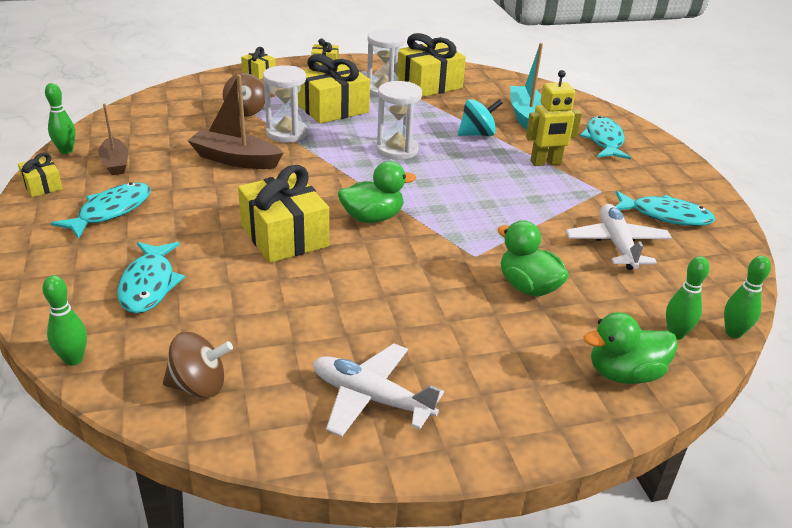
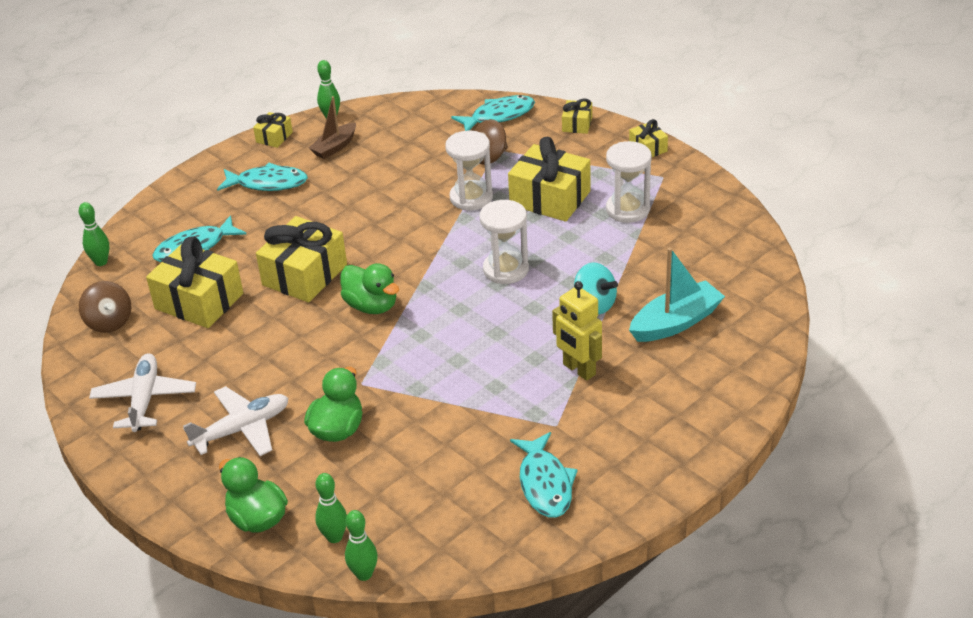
camera: 65 degrees right, 5 degrees up
(235, 159) = (397, 196): brown boat -> none
(428, 84) = (679, 229): yellow gift -> yellow gift (199, 301)
(604, 140) = (680, 395): turquoise fish -> turquoise fish (498, 116)
(616, 244) = (455, 464): white plane -> white plane (242, 429)

